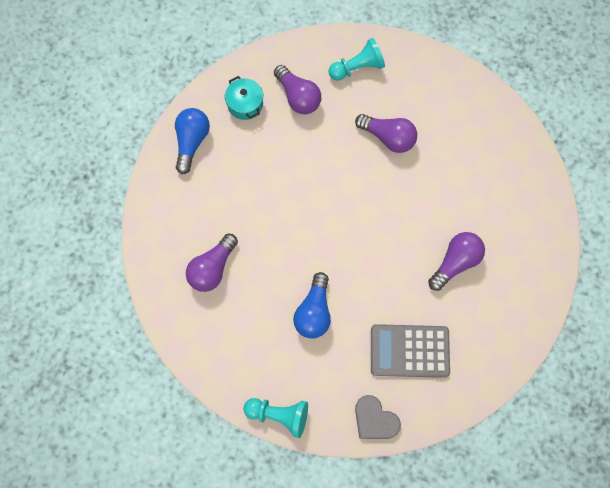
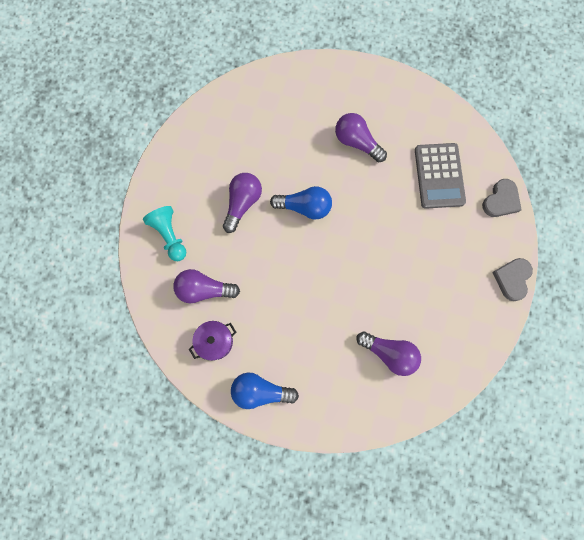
camera: 95 degrees left, 5 degrees up
(245, 104) = (215, 341): turquoise pot -> purple pot
(279, 415) = (512, 279): turquoise pawn -> grey heart
(298, 97) = (204, 290): purple light bulb -> purple light bulb turned 135 degrees counterclockwise
(314, 312) = (417, 257): blue light bulb -> blue light bulb (304, 207)

